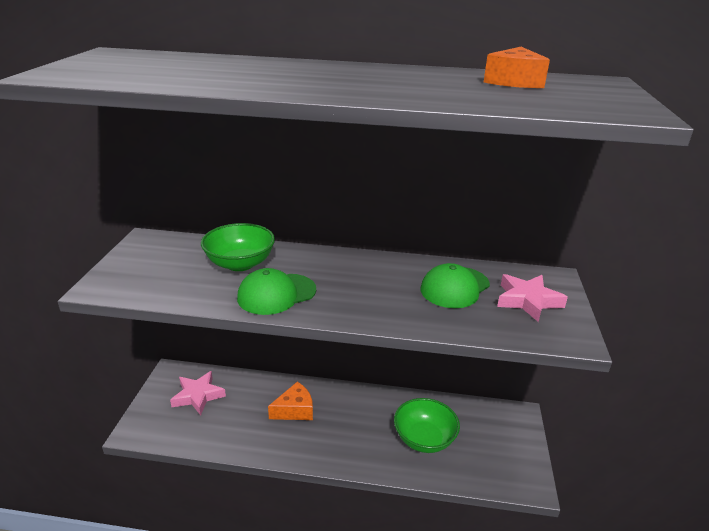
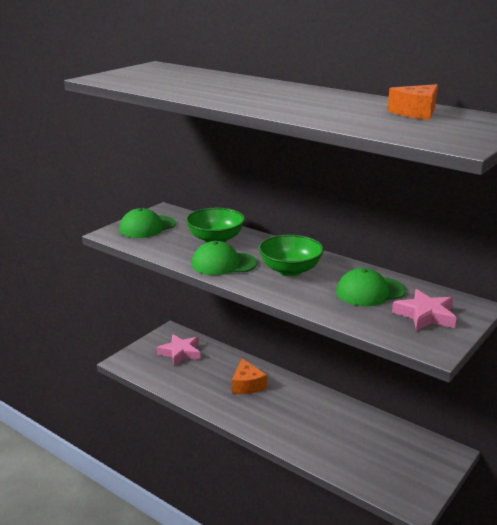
camera: 30 degrees right, 5 degrees down
(141, 266) = (147, 227): none -> green cap
(295, 410) = (247, 385): orange cheese -> orange cheese turned 75 degrees clockwise
(424, 439) = (341, 439): green bowl -> green bowl (290, 270)

